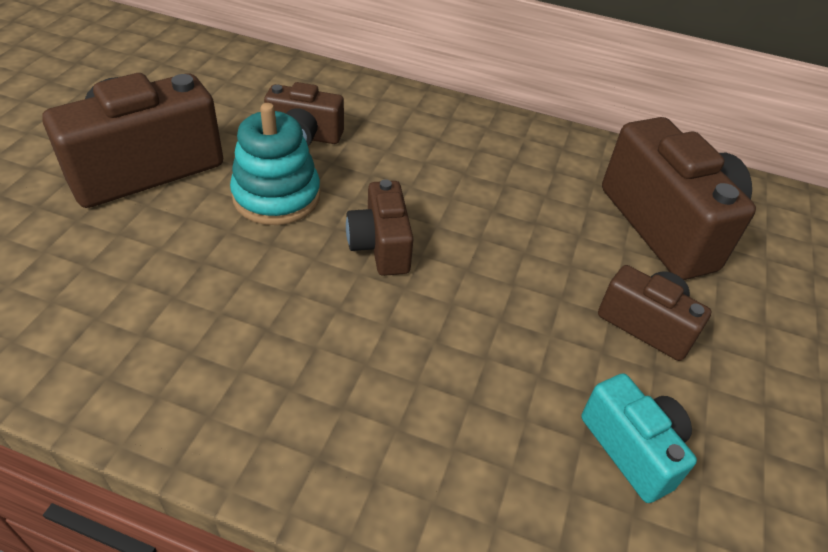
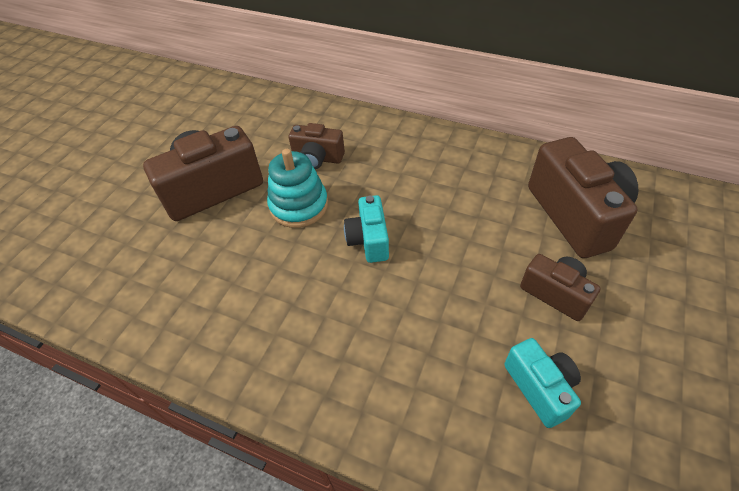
camera: 10 degrees right, 5 degrees up
(380, 246) = (369, 240): brown camera -> turquoise camera

